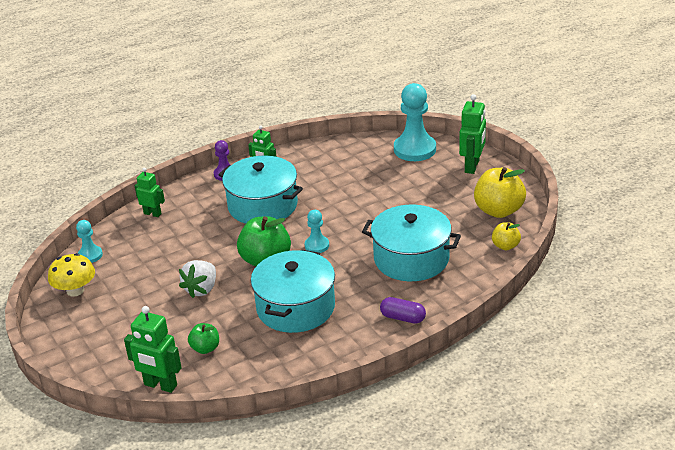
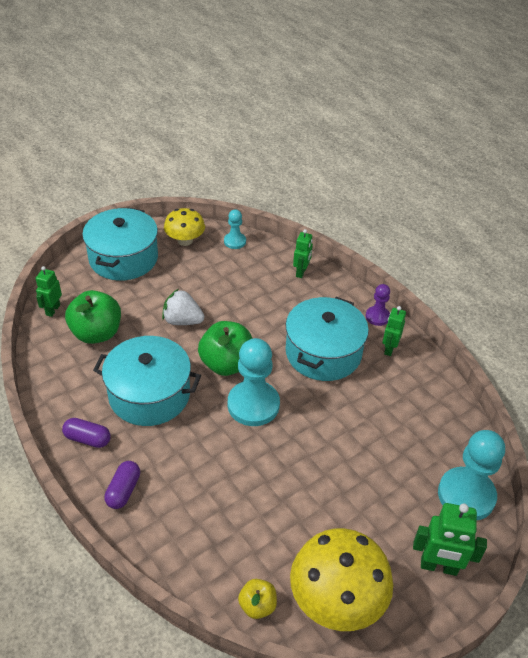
camera: 80 degrees right, 10 degrees up
(160, 385) = (52, 310): green robot -> green robot, size x0.65
(205, 348) = (96, 333): green apple -> green apple, size x1.86
(317, 245) = (253, 405): turquoise pawn -> turquoise pawn, size x1.92
(344, 344) = (87, 439): none -> purple capsule
(411, 258) = (230, 496): turquoise pot -> turquoise pot (123, 258)
(499, 210) = (337, 599): yellow apple -> yellow mushroom

